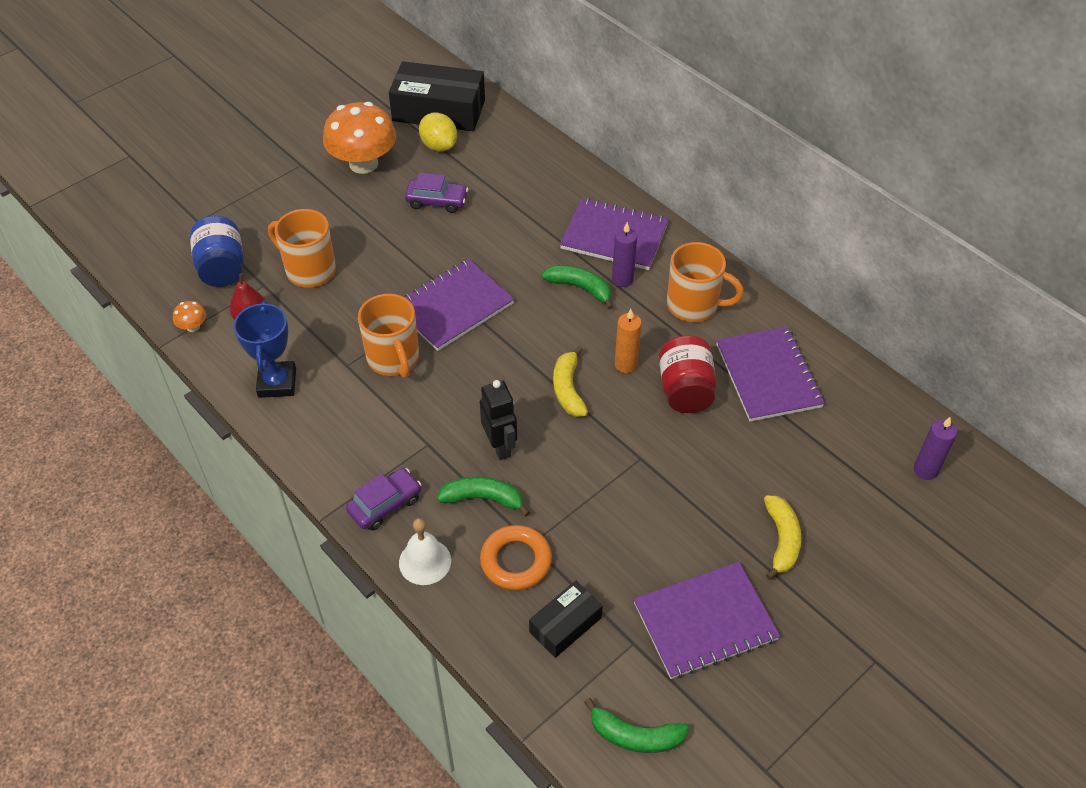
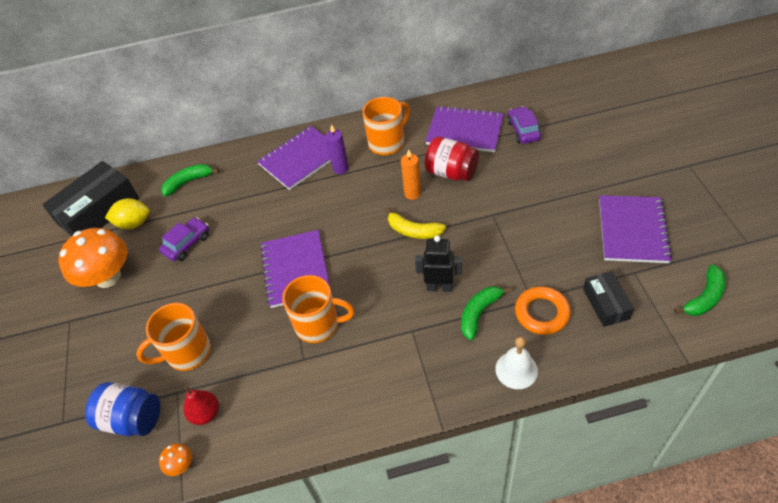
camera: 55 degrees left, 0 degrees up
(277, 383) = (288, 416): blue trophy -> none
(385, 504) = (452, 378): purple car -> purple car (523, 130)
(580, 288) = (332, 192): green banana -> green banana (188, 182)
(782, 540) = (589, 172): yellow banana -> none
(925, 470) = (570, 94): purple candle -> none

